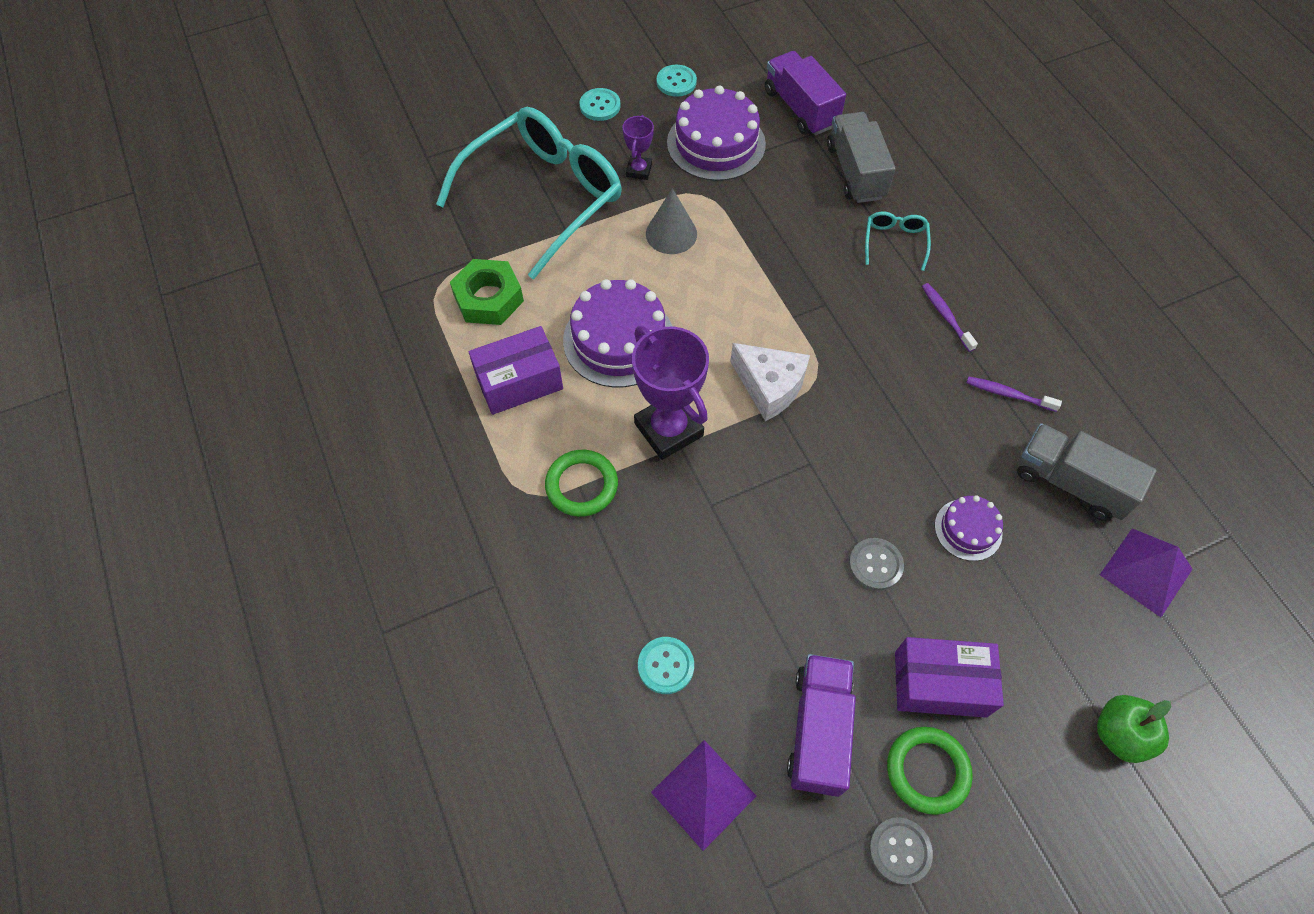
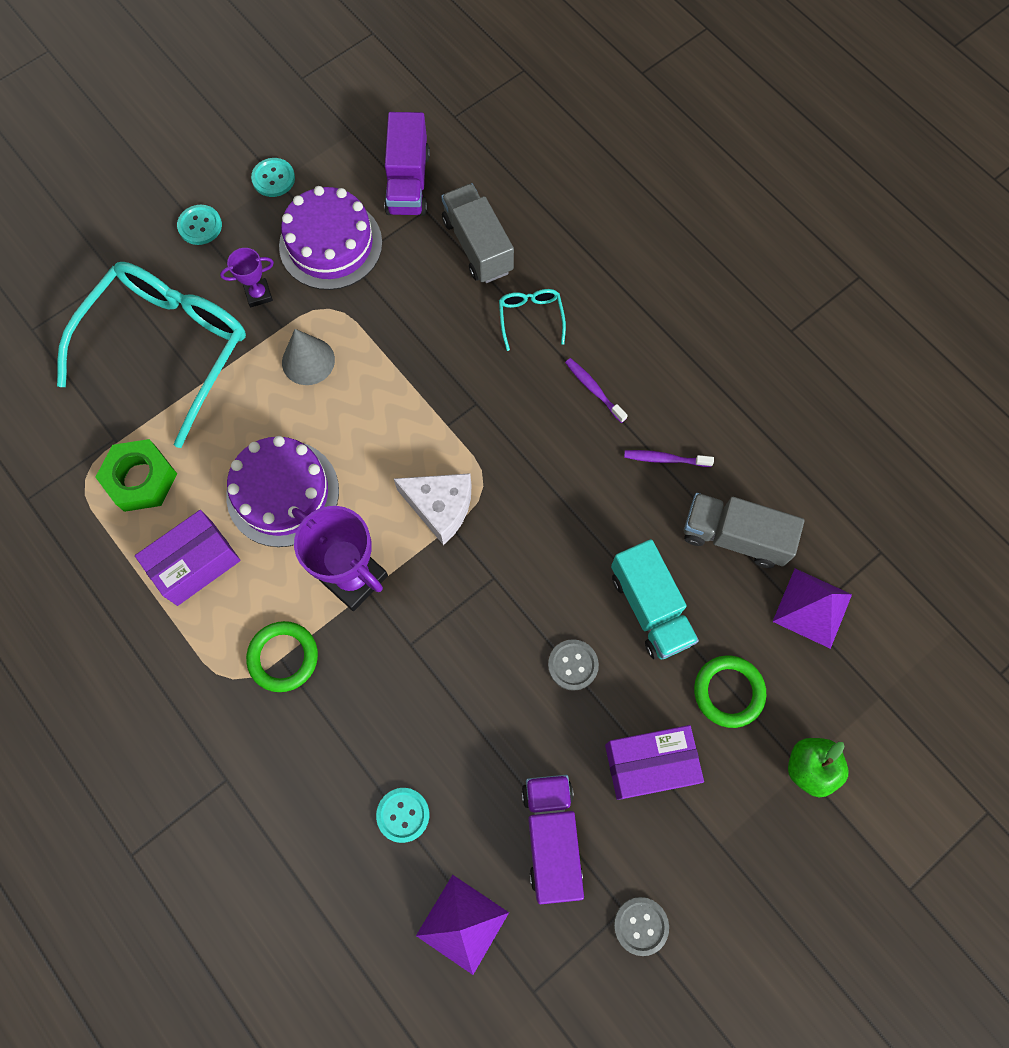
camera: 15 degrees left, 10 degrees up
(639, 170) = (258, 294): purple trophy -> purple trophy turned 75 degrees clockwise
(800, 108) = (408, 182): purple truck -> purple truck turned 135 degrees counterclockwise
(927, 771) = (652, 847): green ring -> green ring (728, 692)
(968, 529) = (650, 608): purple cake -> turquoise truck

